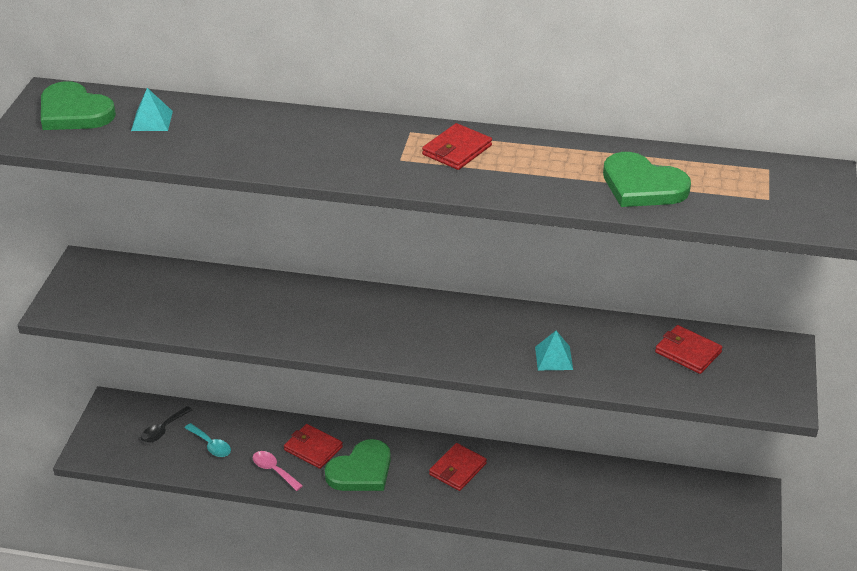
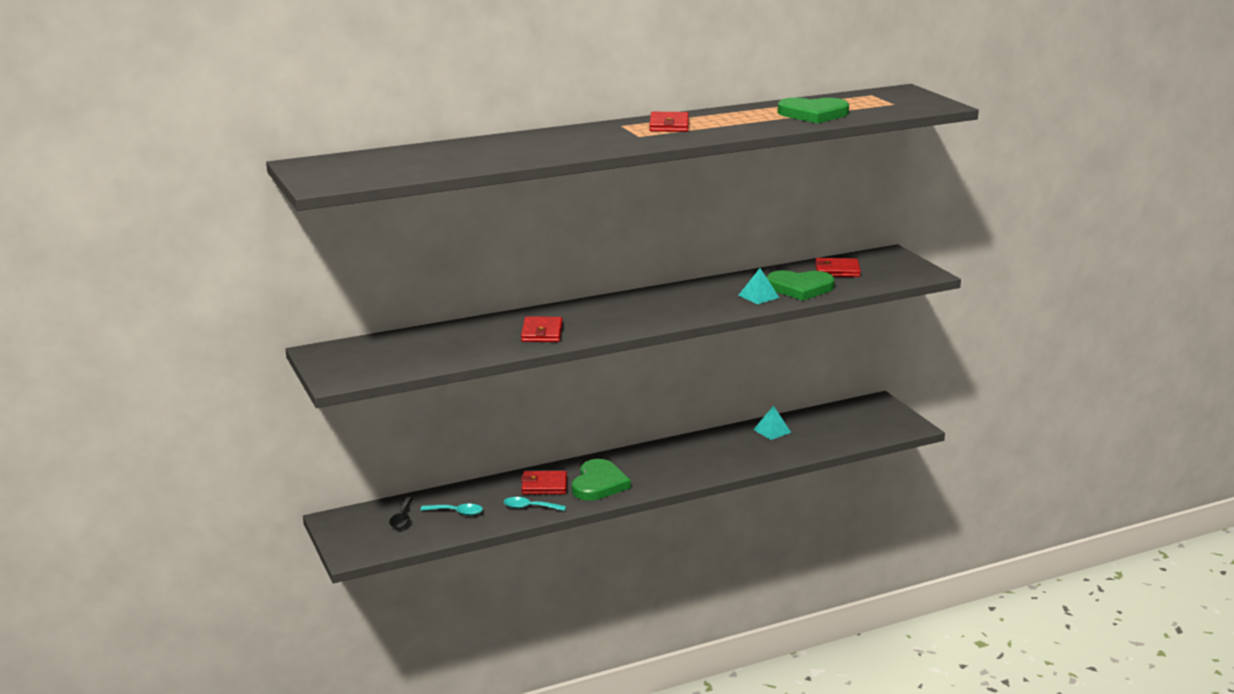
camera: 35 degrees left, 15 degrees down
(74, 112) = (342, 167): green heart -> green heart (800, 288)
(152, 121) = (417, 158): turquoise pyramid -> turquoise pyramid (772, 431)
(274, 470) = (529, 507): pink spoon -> turquoise spoon
(457, 469) = (669, 458): red wallet -> red wallet (542, 332)

